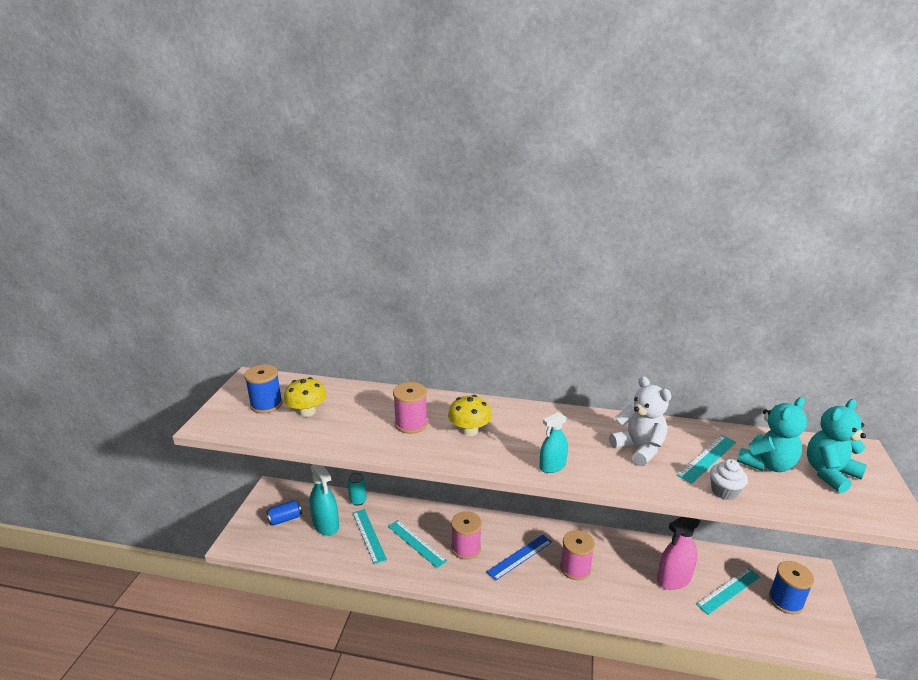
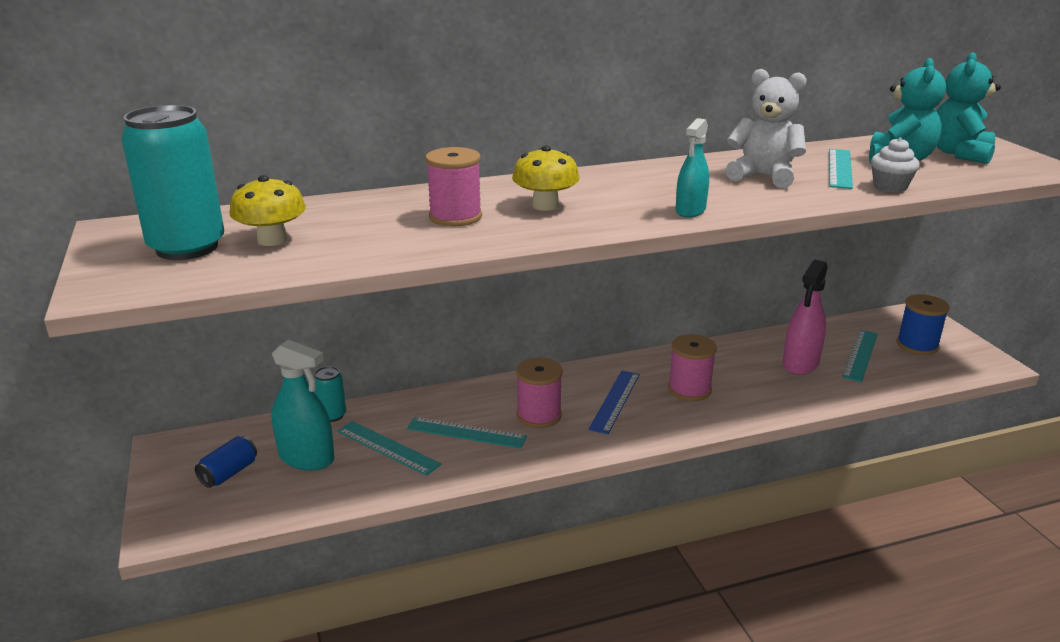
camera: 30 degrees left, 0 degrees up
(266, 404) = (187, 247): blue spool -> turquoise can

